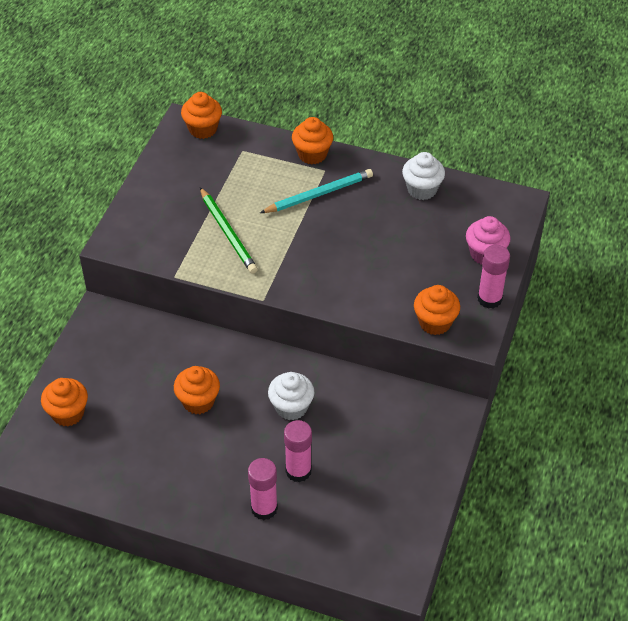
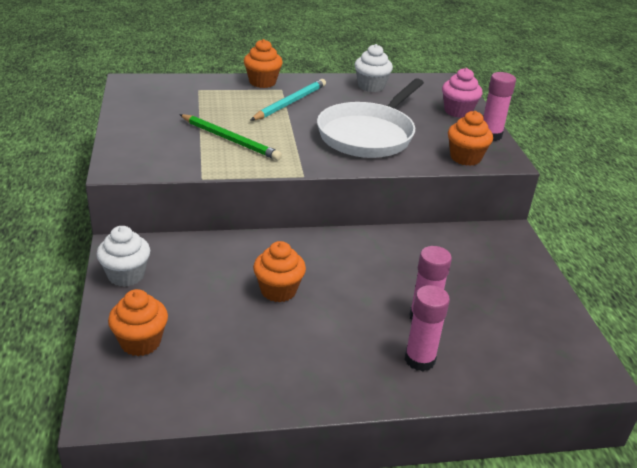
camera: 30 degrees left, 15 degrees down
(203, 129) = (151, 83): orange cupcake -> none
(291, 407) = (372, 270): white cupcake -> white cupcake (126, 275)
(363, 263) = (368, 135): none -> white pan

